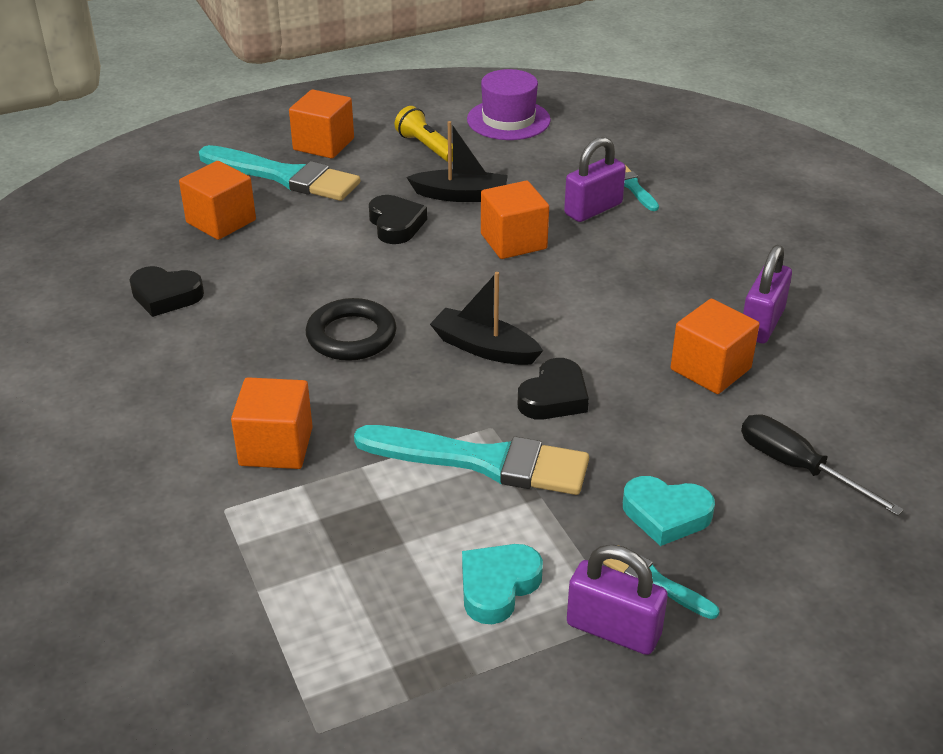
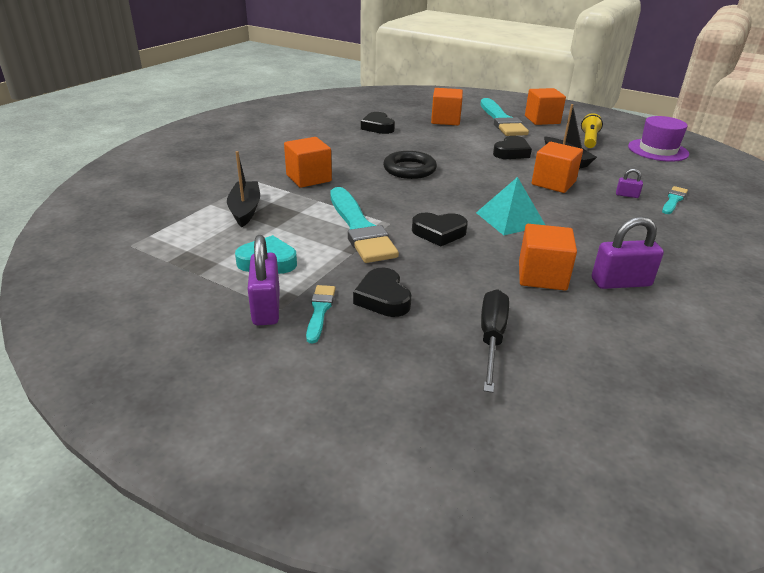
camera: 55 degrees right, 5 degrees down
(484, 348) = (450, 202): black boat -> black boat (245, 210)
(570, 323) = (510, 219): none -> turquoise pyramid
(593, 209) = (627, 195): purple padlock -> purple padlock, size x0.49
(666, 515) = (383, 298): turquoise heart -> black heart

